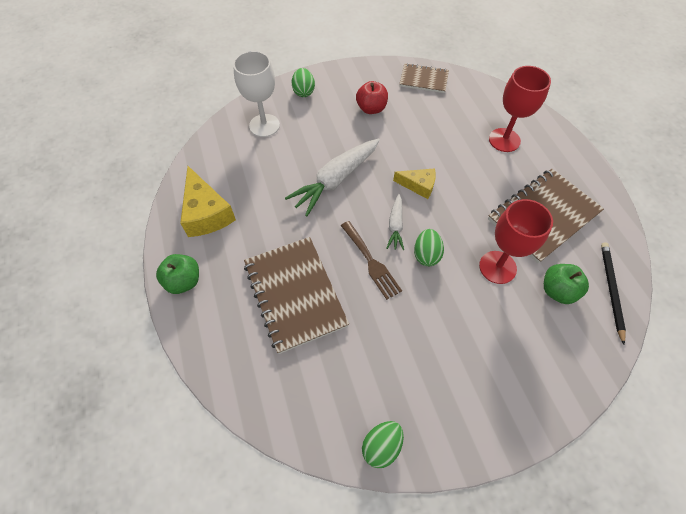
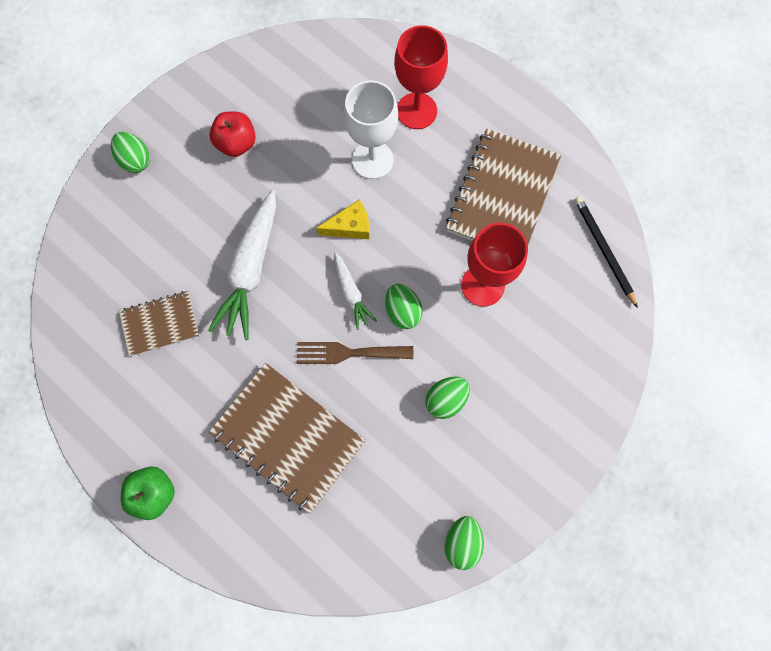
camera: 30 degrees left, 15 degrees up
(206, 213) = (123, 396): yellow cheese -> none
(264, 125) = (116, 238): white goblet -> white goblet (372, 160)
(371, 262) = (348, 353): brown fork -> brown fork turned 150 degrees clockwise
(423, 80) = (278, 65): brown notebook -> brown notebook (160, 324)
(426, 331) = (445, 399): none -> green egg
(557, 291) = (553, 280): green apple -> none

